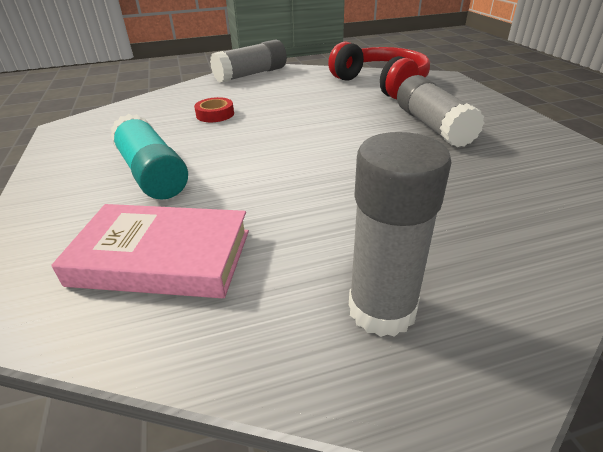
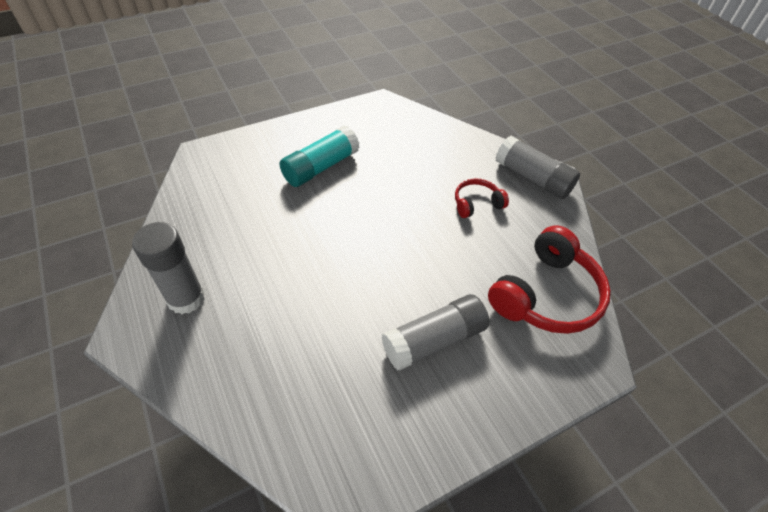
camera: 75 degrees right, 15 degrees up
(162, 257) = (233, 198): pink book -> none
(215, 114) = (424, 175): red tape -> none
(271, 96) = (476, 203): none -> red headphones

